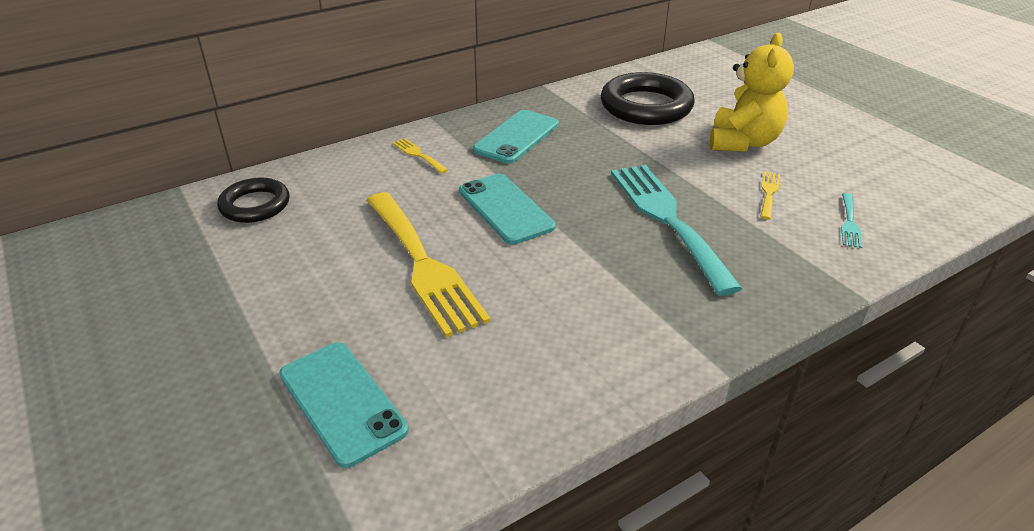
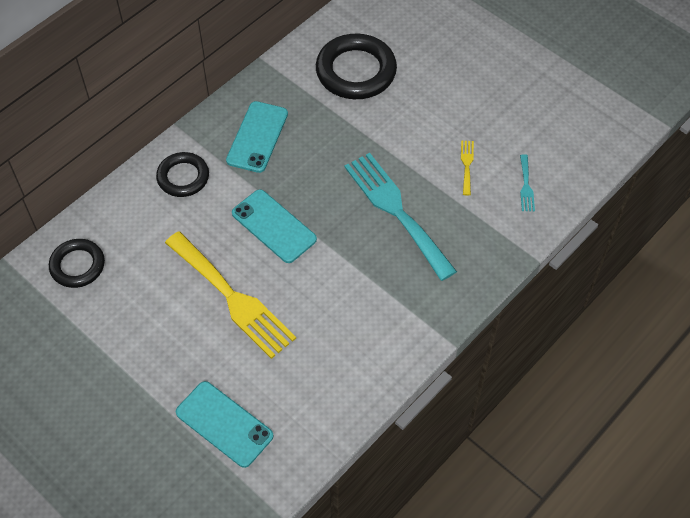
camera: 15 degrees left, 20 degrees up
(418, 154) = (183, 177): yellow fork -> black ring
(743, 142) = (441, 105): yellow teddy bear -> none

